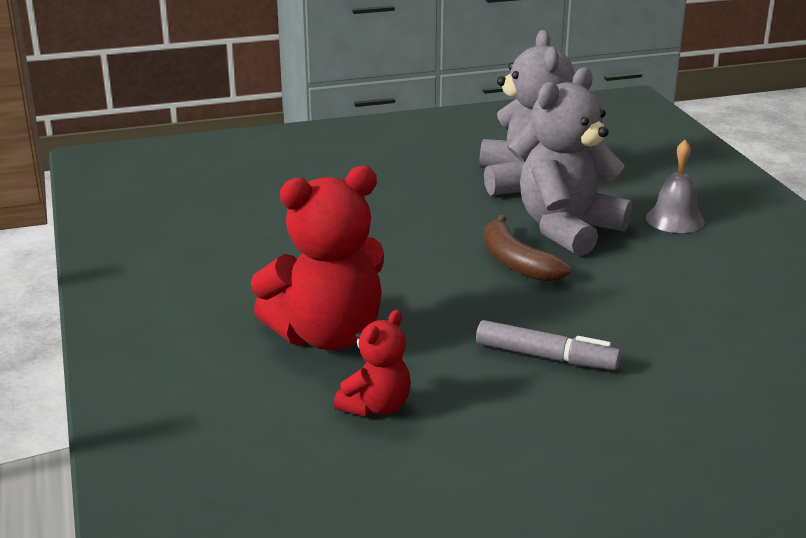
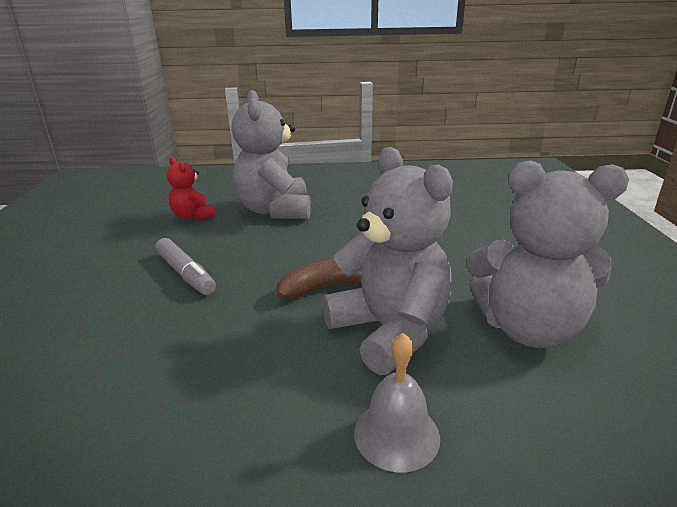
camera: 105 degrees right, 0 degrees up
(327, 336) = (275, 210): red teddy bear -> grey teddy bear
(545, 357) = (185, 274): grey marker -> grey marker turned 75 degrees counterclockwise

